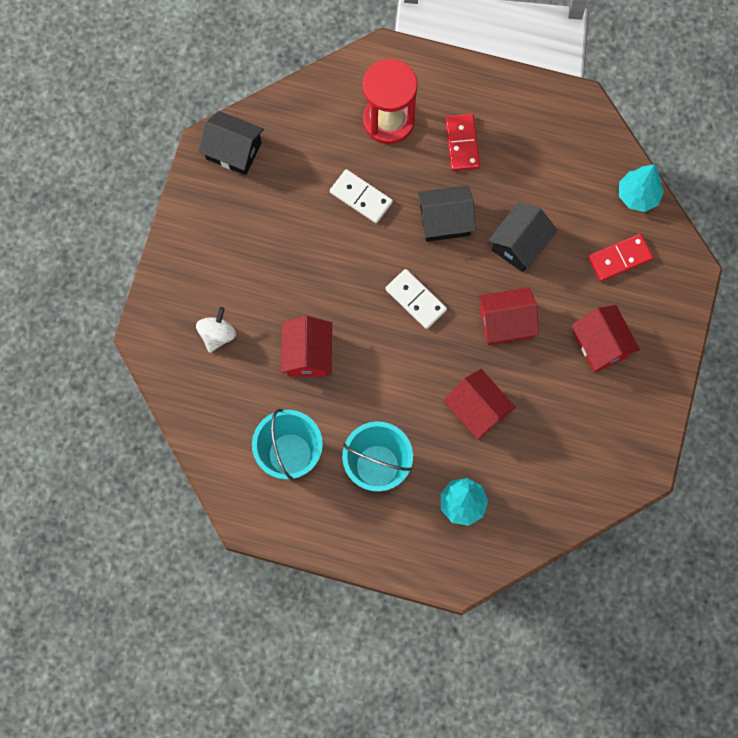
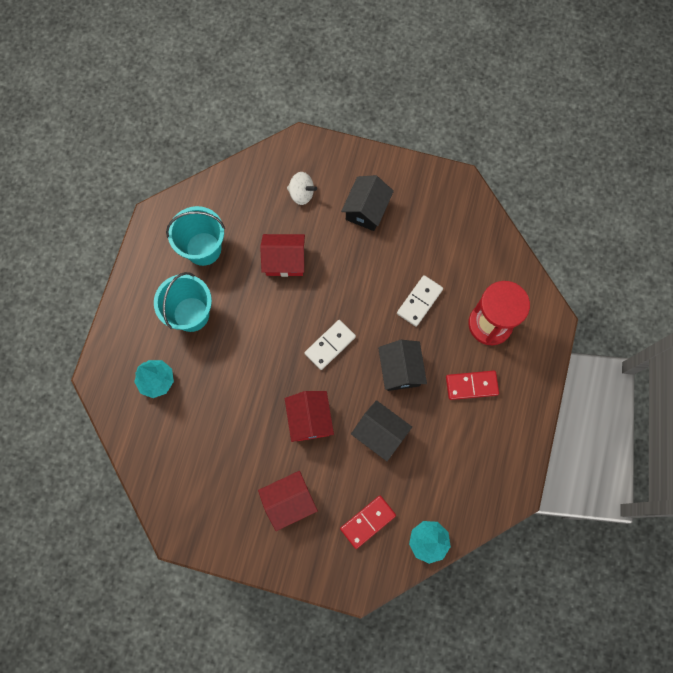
camera: 90 degrees right, 0 degrees up
(233, 151) = (457, 202): black house -> black house (366, 210)
(477, 410) = (234, 394): red house -> none
(620, 259) = (367, 521): red domino -> red domino turned 75 degrees clockwise

